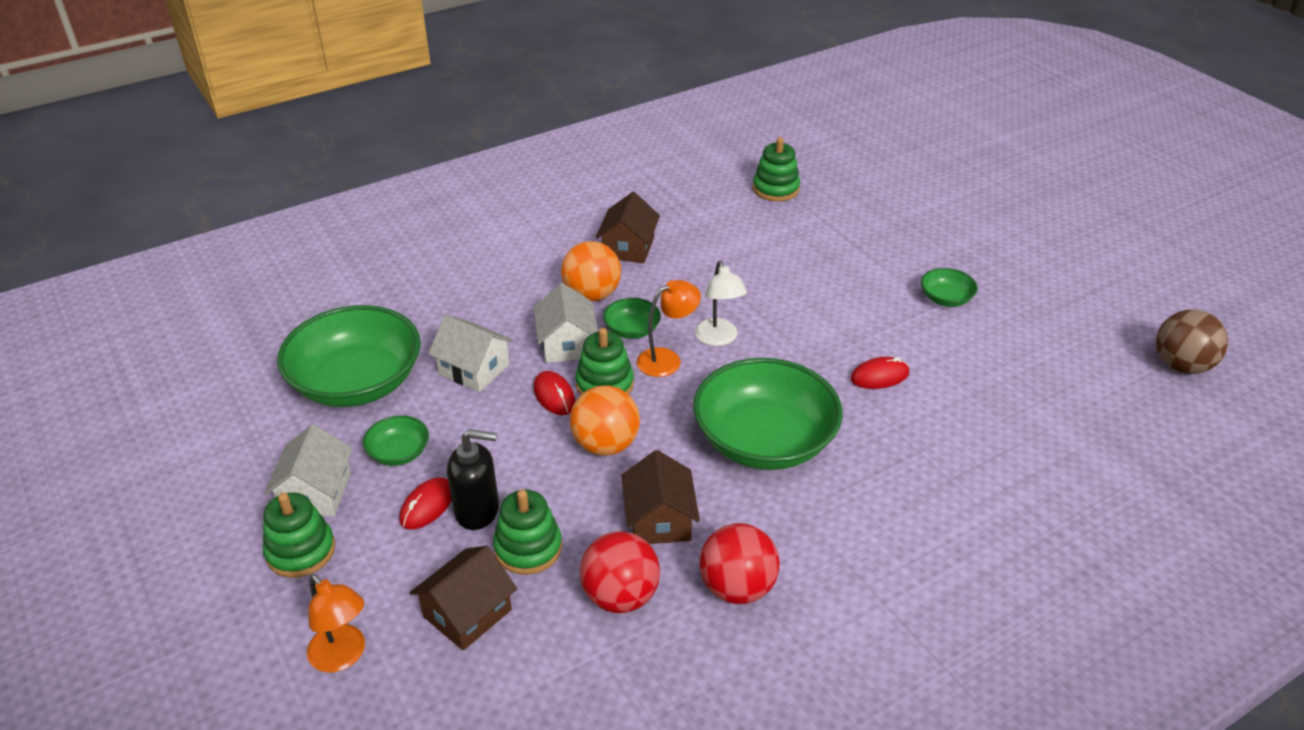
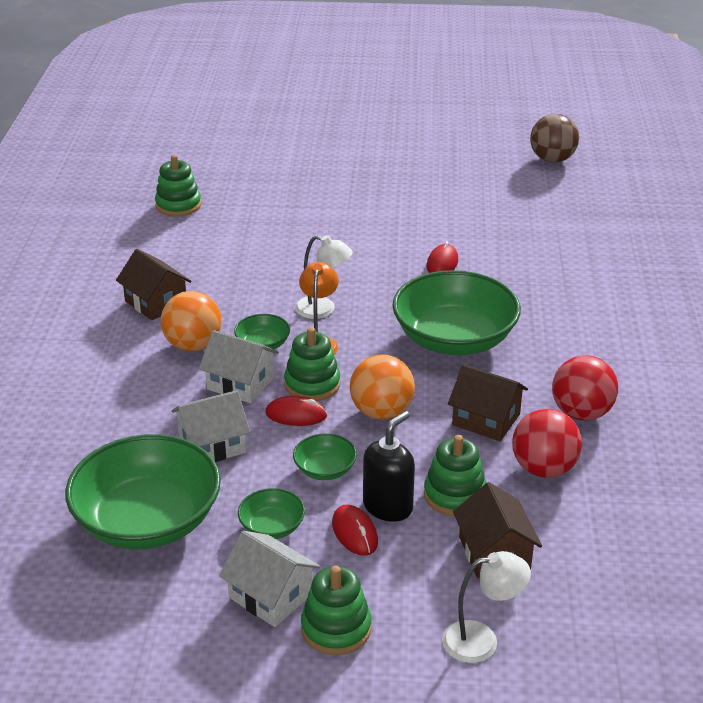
camera: 55 degrees left, 5 degrees down
(343, 656) = (481, 640): orange lamp -> white lamp
(946, 299) = (395, 201): green bowl -> green bowl (325, 469)

